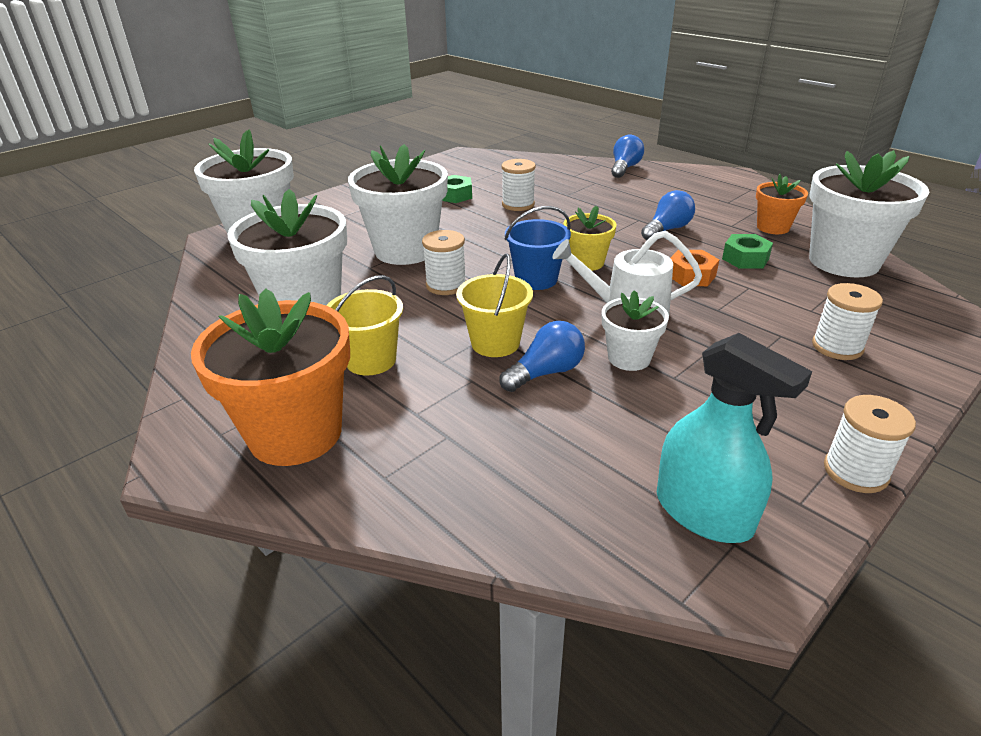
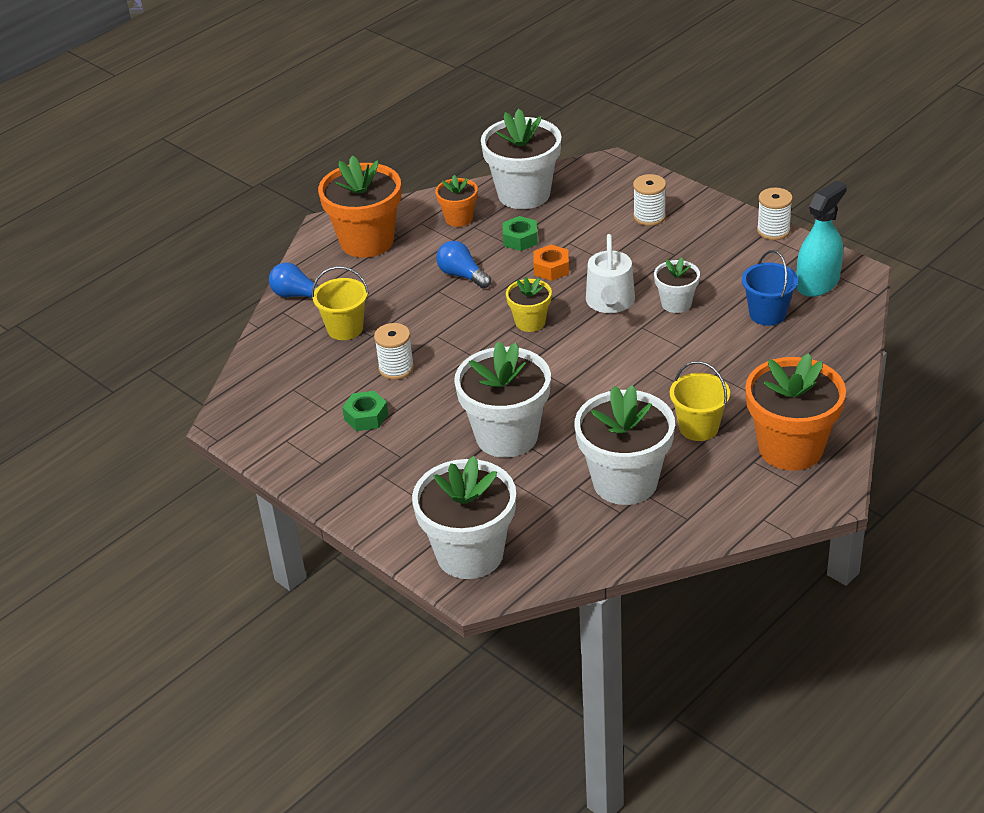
camera: 90 degrees left, 5 degrees up
(446, 285) = (577, 401): white spool -> none
(495, 343) = (665, 366): yellow bucket -> yellow bucket (345, 328)
(536, 279) = (562, 350): blue bucket -> blue bucket (767, 314)
(545, 372) = (700, 340): blue light bulb -> none
(714, 189) = (367, 241): none -> orange flower pot

